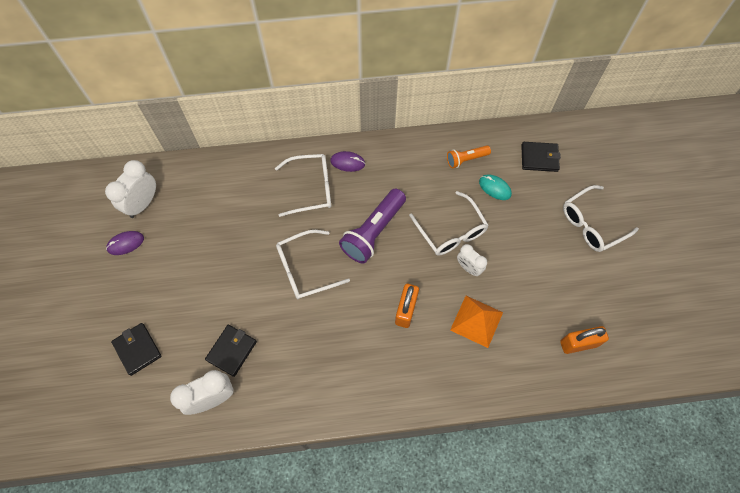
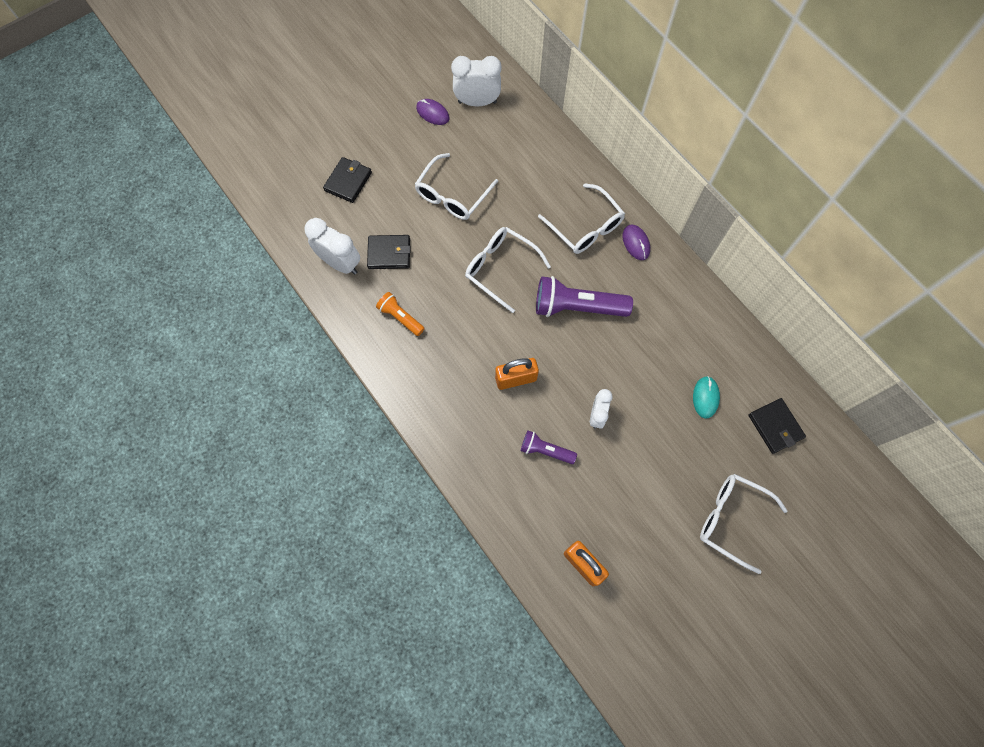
camera: 60 degrees right, 5 degrees up
(451, 231) = (626, 379): white glasses -> white glasses (452, 195)
(466, 159) = (719, 352): orange flashlight -> orange flashlight (400, 317)
(476, 321) = (545, 450): orange pyramid -> purple flashlight

